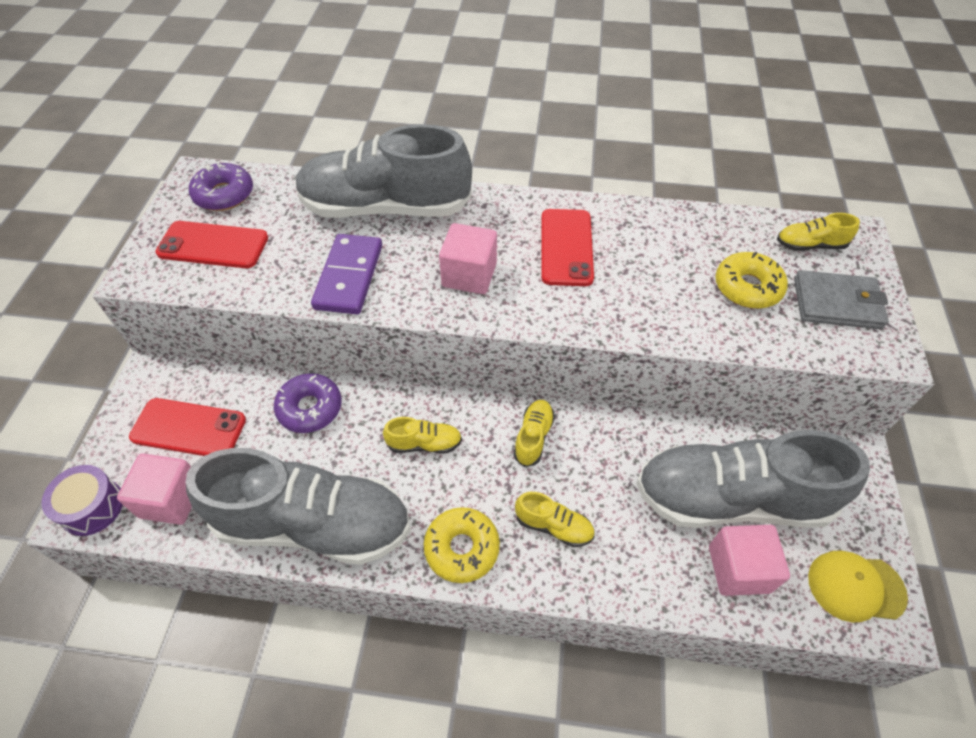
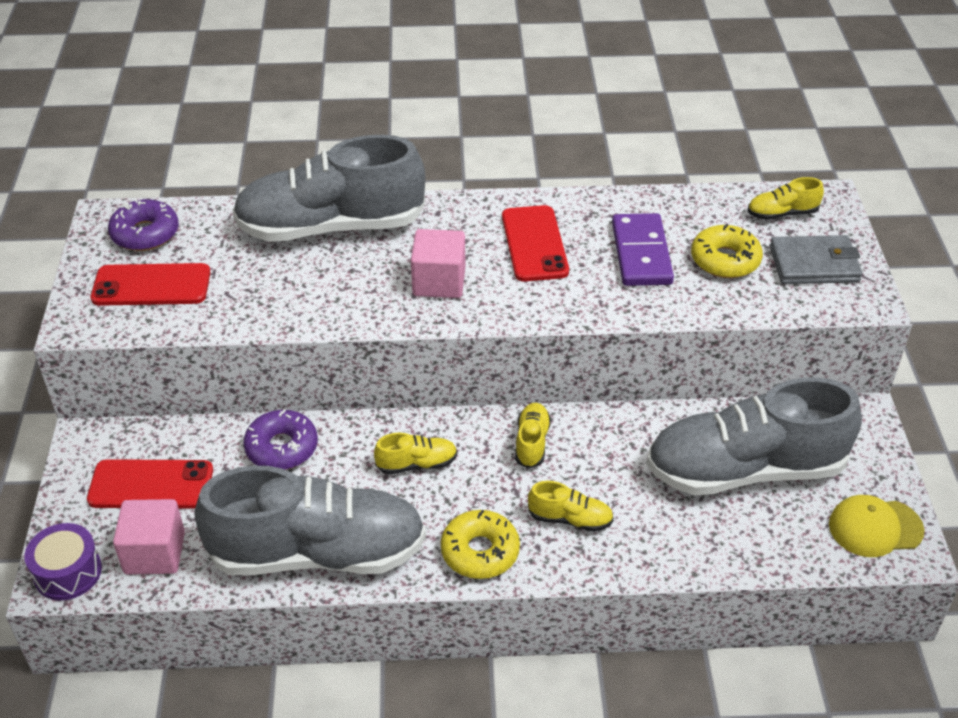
camera: 10 degrees left, 10 degrees down
(349, 277) = (311, 298): purple domino -> purple domino (641, 253)
(738, 569) = (761, 529): pink cube -> none

